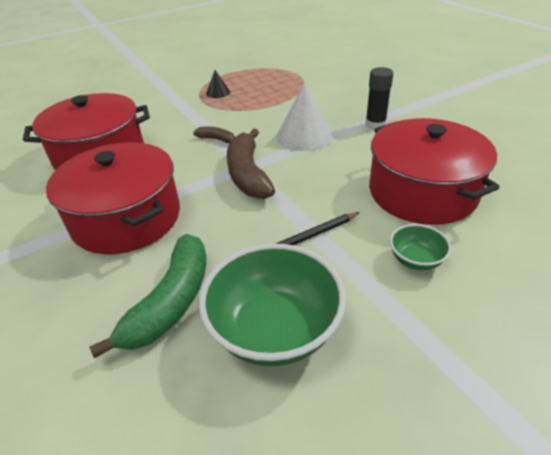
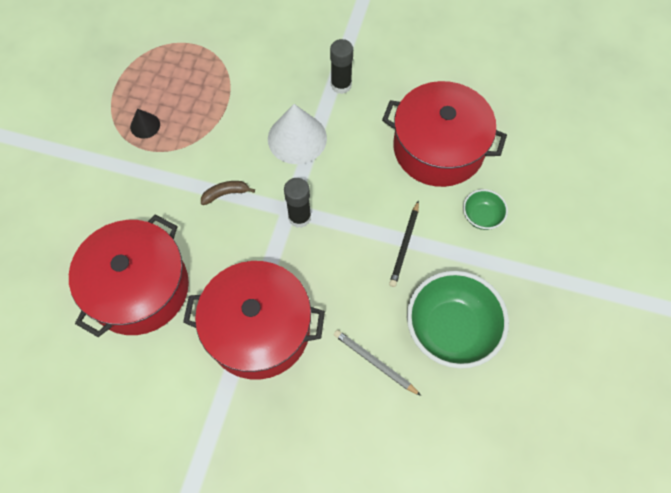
camera: 45 degrees left, 25 degrees up
(171, 302) = (375, 362): green banana -> grey pencil
(248, 174) = (299, 217): brown banana -> black glue stick

